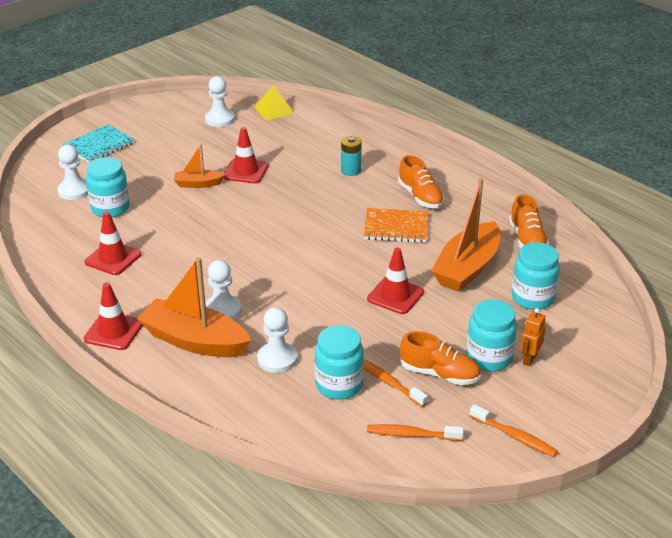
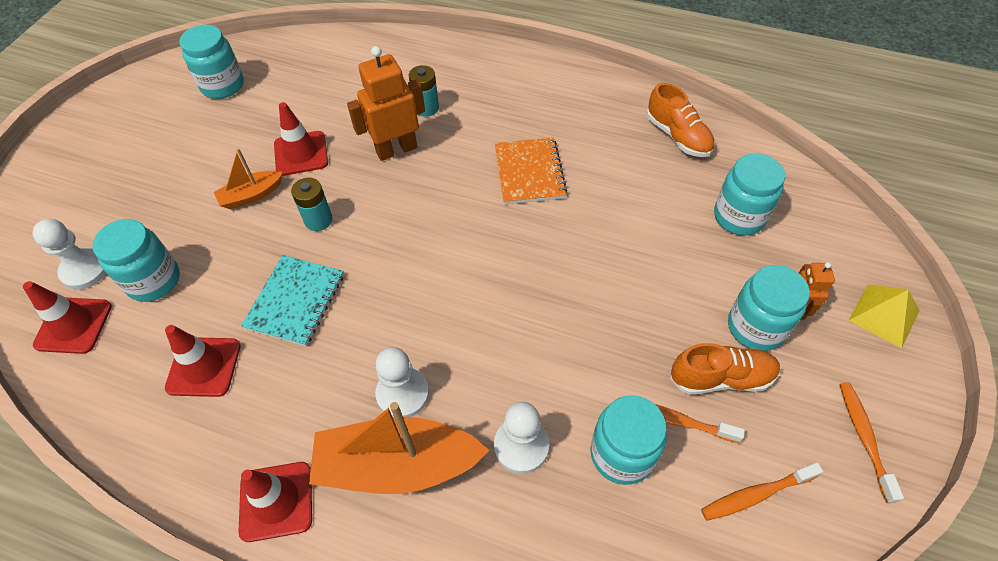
camera: 25 degrees left, 20 degrees up
(99, 145) = (82, 181): turquoise notebook -> turquoise notebook (295, 301)
(219, 119) = (222, 85): white pawn -> turquoise jar
(232, 209) = (318, 220): none -> turquoise battery
(274, 110) = (283, 50): yellow pyramid -> yellow pyramid (884, 315)
(312, 187) = (396, 149): none -> orange robot
(395, 295) = (594, 276): red traffic cone -> red traffic cone (73, 325)
(396, 227) = (529, 172): orange notebook -> orange notebook turned 75 degrees counterclockwise
(420, 197) = (527, 118): orange shoe -> none
(467, 268) = (644, 201): orange boat -> none
(515, 436) = (864, 437): orange toothbrush -> orange toothbrush turned 105 degrees counterclockwise

